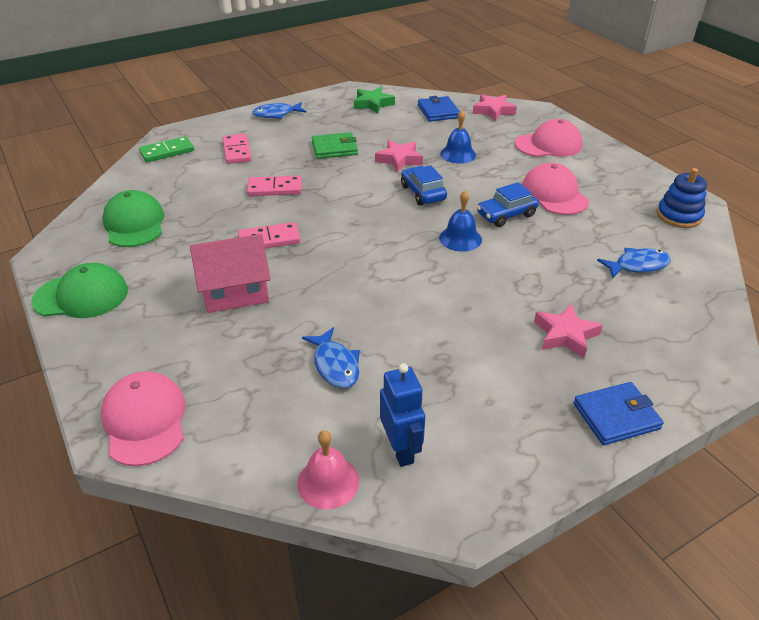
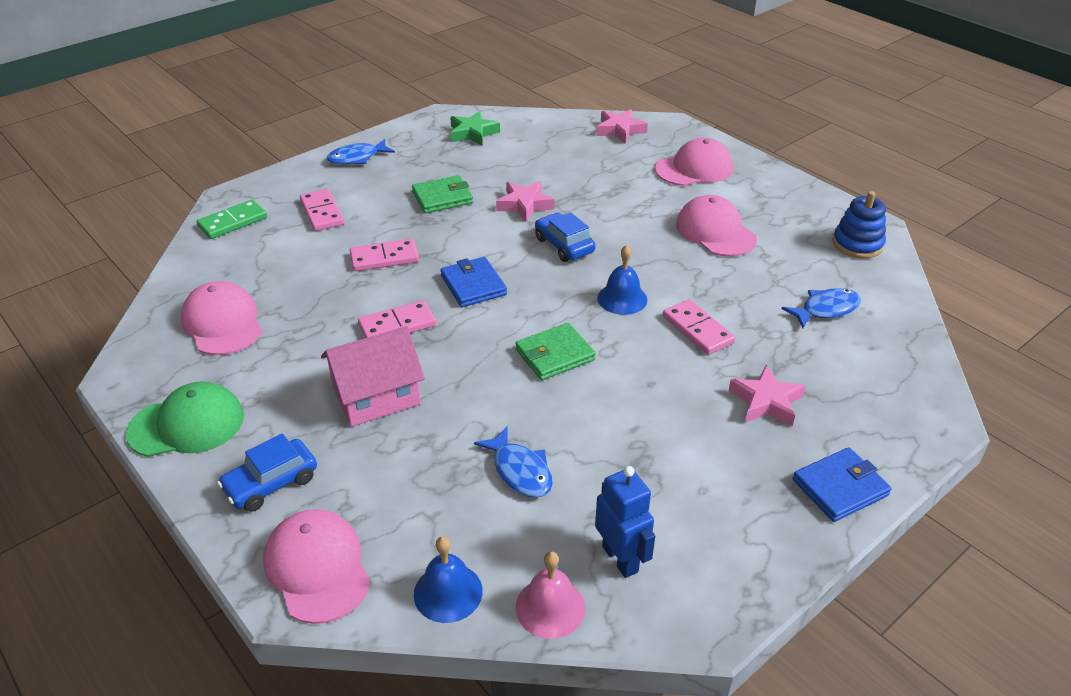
camera: 10 degrees left, 0 degrees up
(134, 224) = (222, 323): green cap -> pink cap
(391, 276) = (554, 355): none -> green wallet
(438, 111) = (555, 137): blue wallet -> blue wallet (473, 285)
(458, 154) = (592, 191): blue bell -> blue bell (448, 592)
(506, 214) = (667, 263): blue car -> blue car (271, 483)
(519, 269) = (697, 329): none -> pink domino

